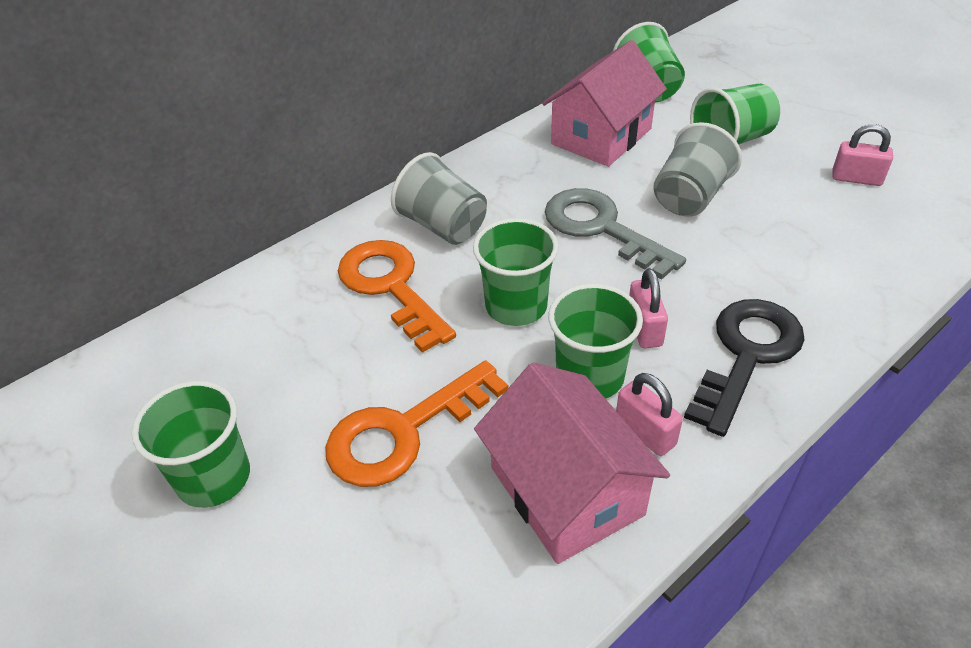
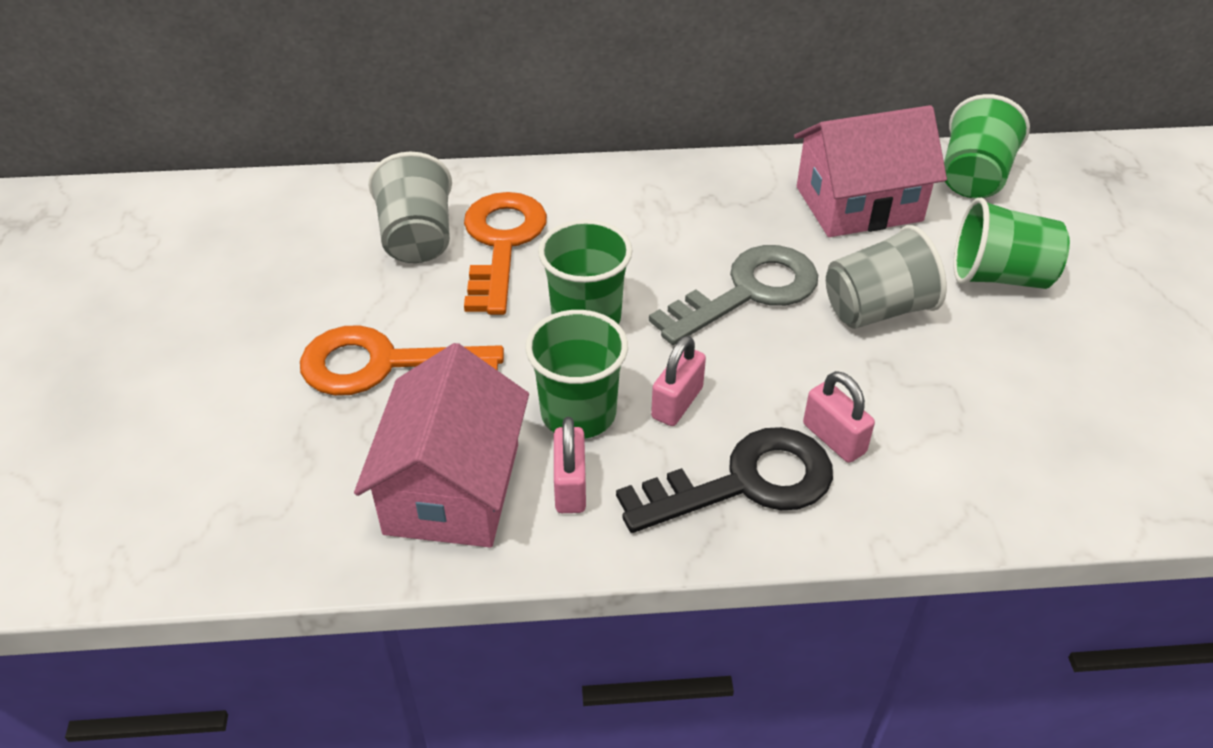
camera: 35 degrees right, 0 degrees up
(214, 477) = (225, 316): green cup -> none
(443, 226) = (604, 214): grey cup -> grey cup (417, 239)
(601, 228) = (748, 292): grey key -> grey key turned 60 degrees clockwise
(856, 178) = (1100, 389): pink padlock -> pink padlock (834, 438)

